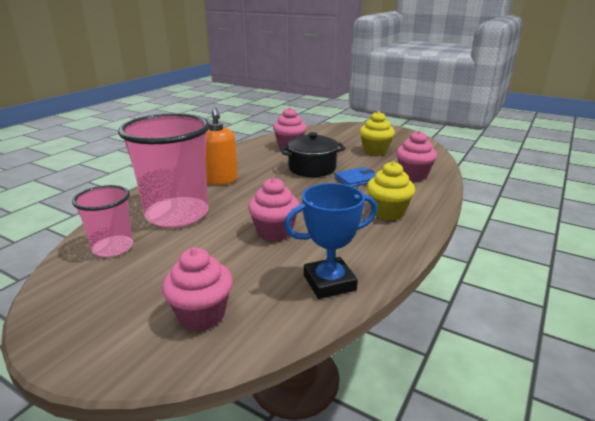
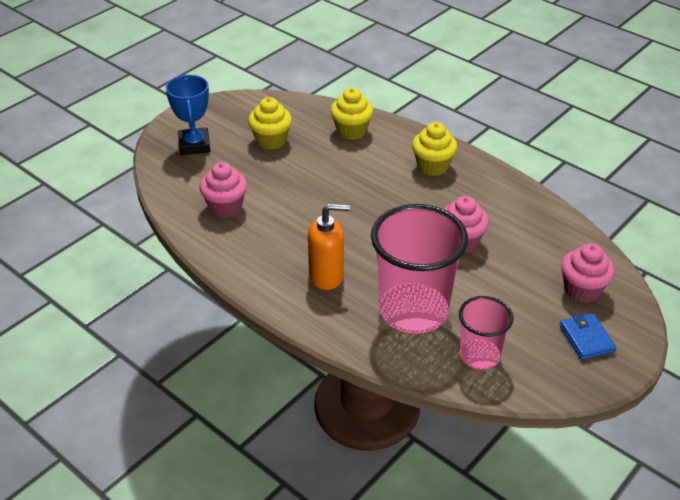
camera: 80 degrees left, 15 degrees up
(312, 168) = (311, 198): black pot -> none
(329, 283) = (542, 220): blue trophy -> blue trophy (194, 145)
(356, 179) = (352, 171): blue wallet -> blue wallet (586, 338)
(413, 175) = (351, 131): pink cupcake -> yellow cupcake

